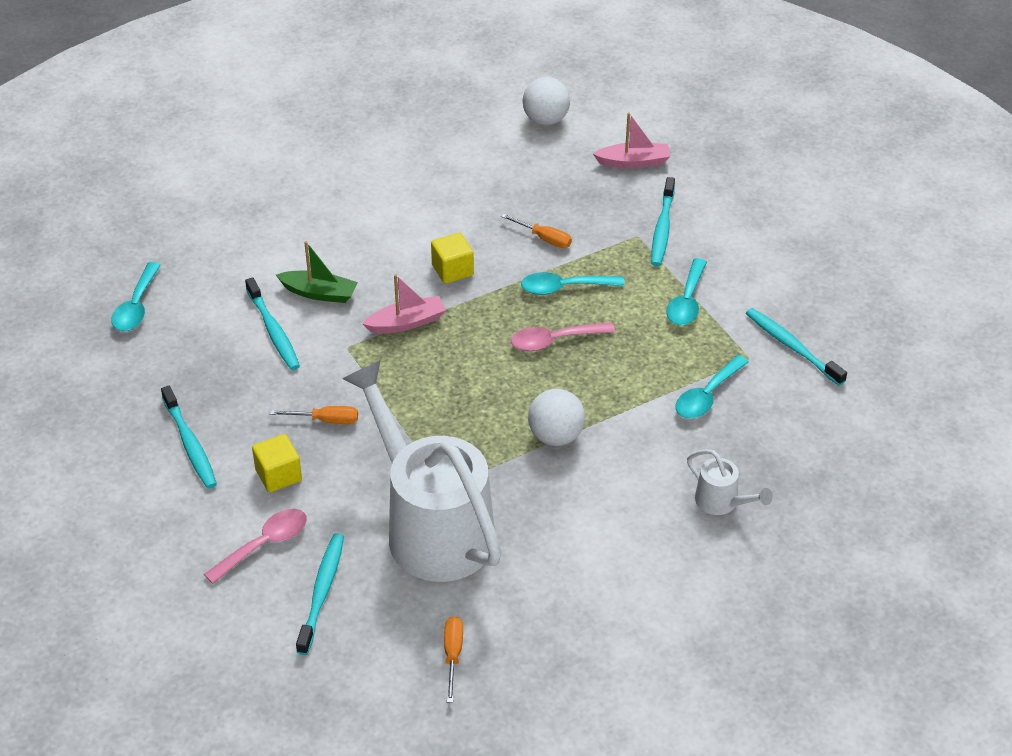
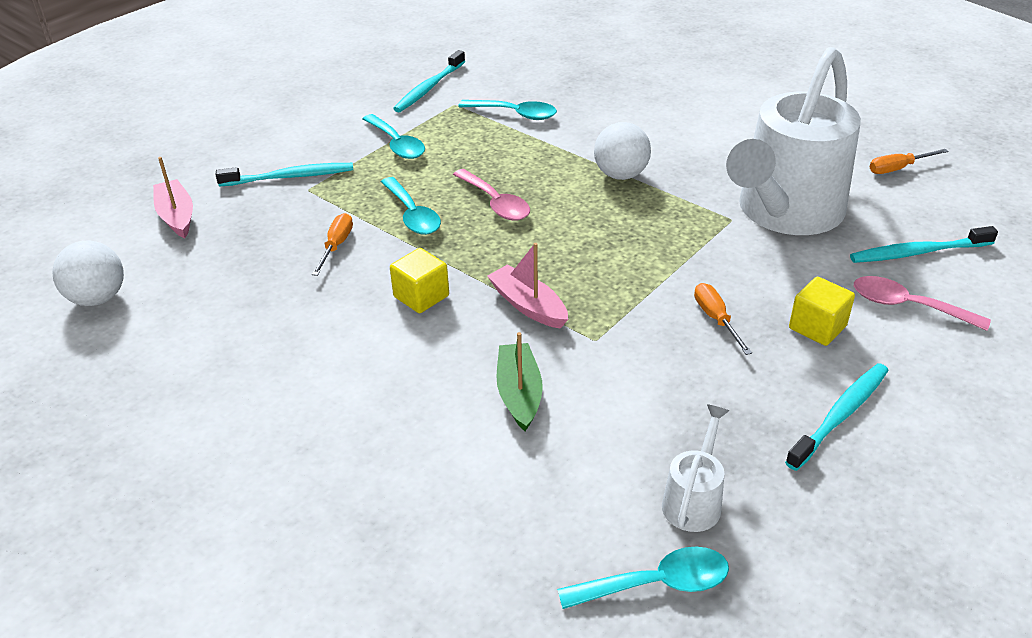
camera: 110 degrees left, 5 degrees down
(273, 331) = (610, 412): turquoise toothbrush -> none
(687, 301) = (397, 144): turquoise spoon -> turquoise spoon turned 60 degrees clockwise
(722, 503) = (629, 88): white watering can -> white watering can (694, 499)

